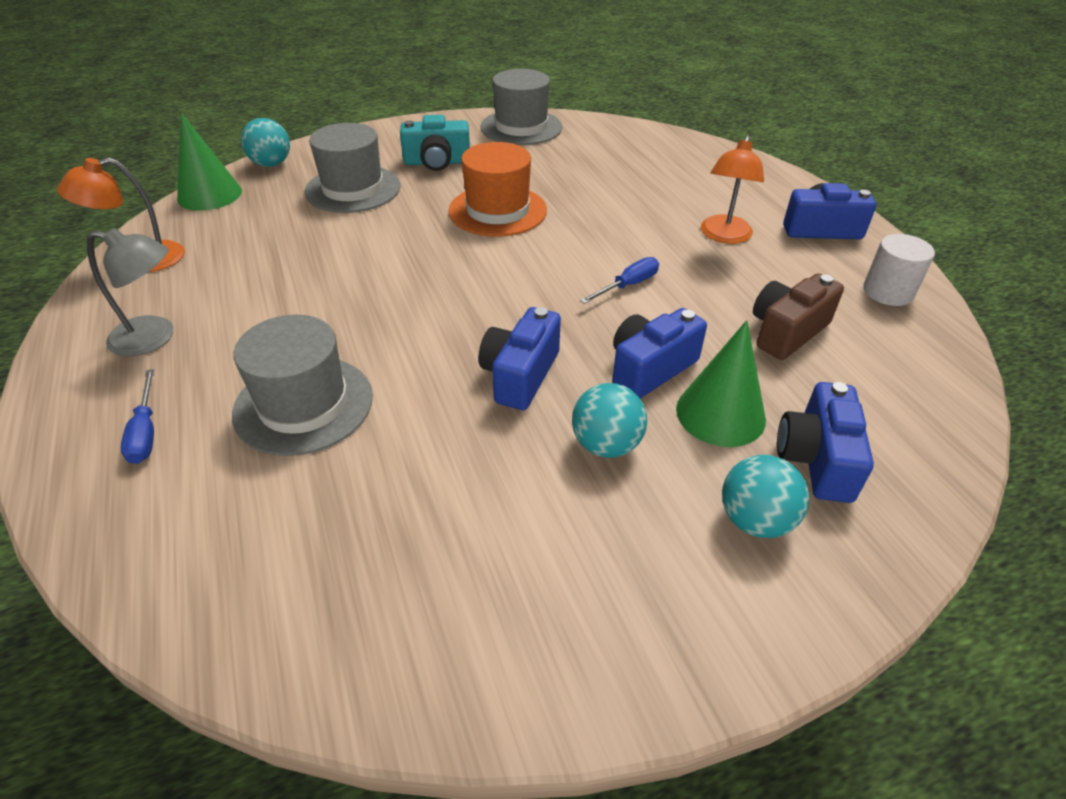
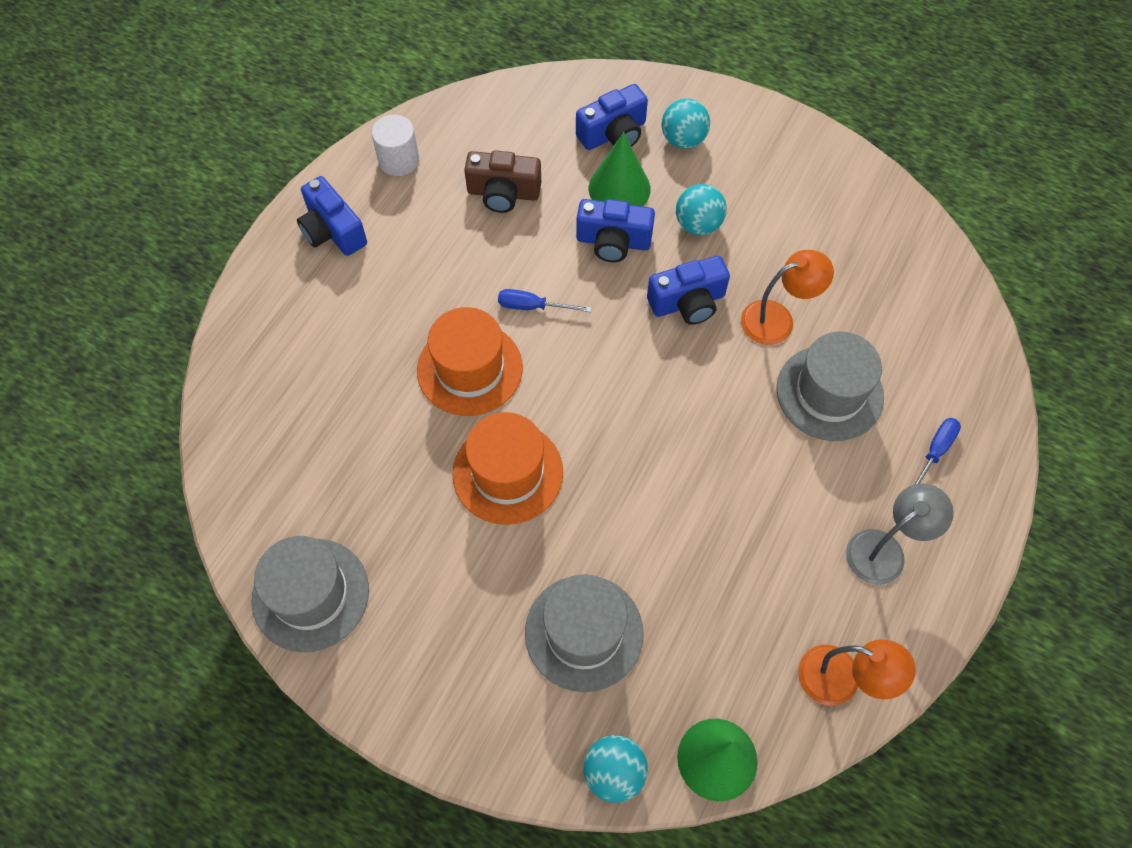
camera: 130 degrees left, 20 degrees up
(154, 338) = (885, 550): grey lamp -> grey lamp turned 90 degrees clockwise
(437, 162) = (464, 606): turquoise camera -> none
(604, 232) = (470, 369): none -> orange hat
(724, 236) = (402, 286): orange lamp -> orange lamp (777, 319)

